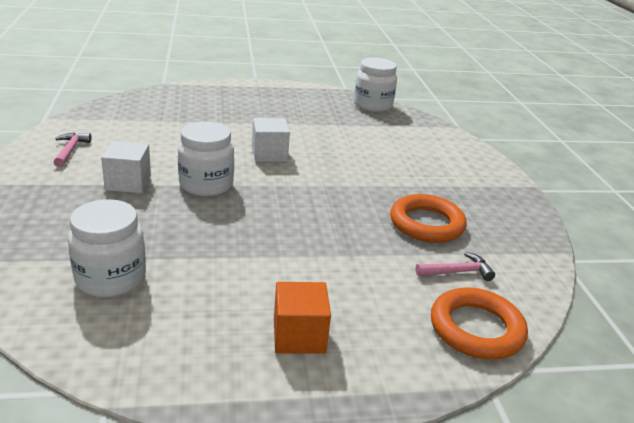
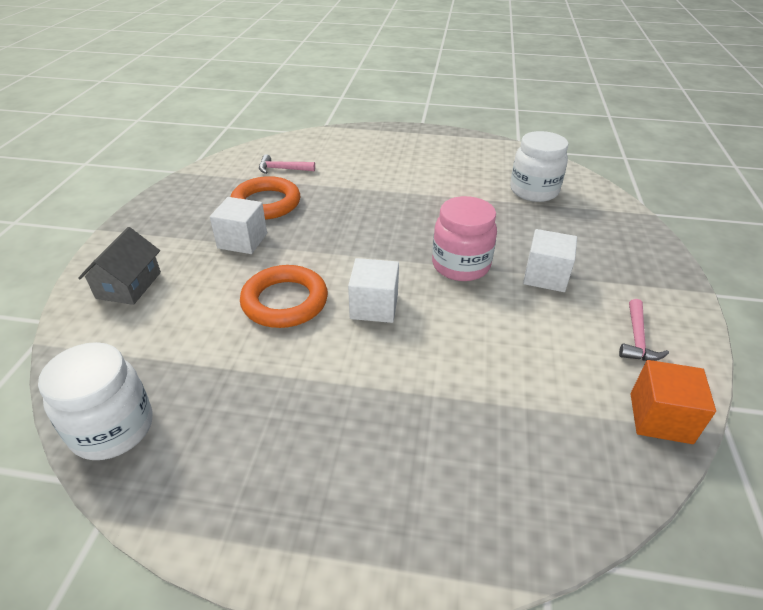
camera: 160 degrees left, 10 degrees up
(206, 185) = (460, 265): white jar -> pink jar
(299, 336) = (414, 152): orange cube -> orange cube (660, 418)
(408, 187) = (242, 241): none -> white cube
(451, 153) = (128, 285): none -> grey house
(476, 329) = (306, 143): orange ring -> orange ring (285, 301)

